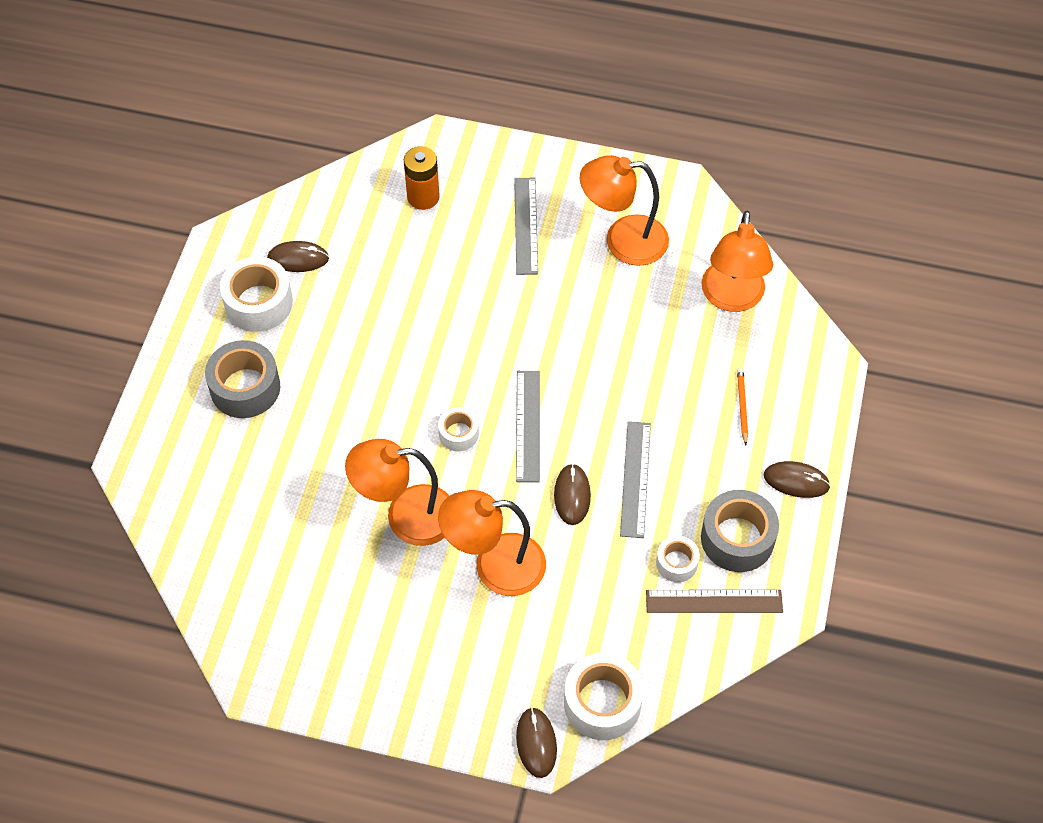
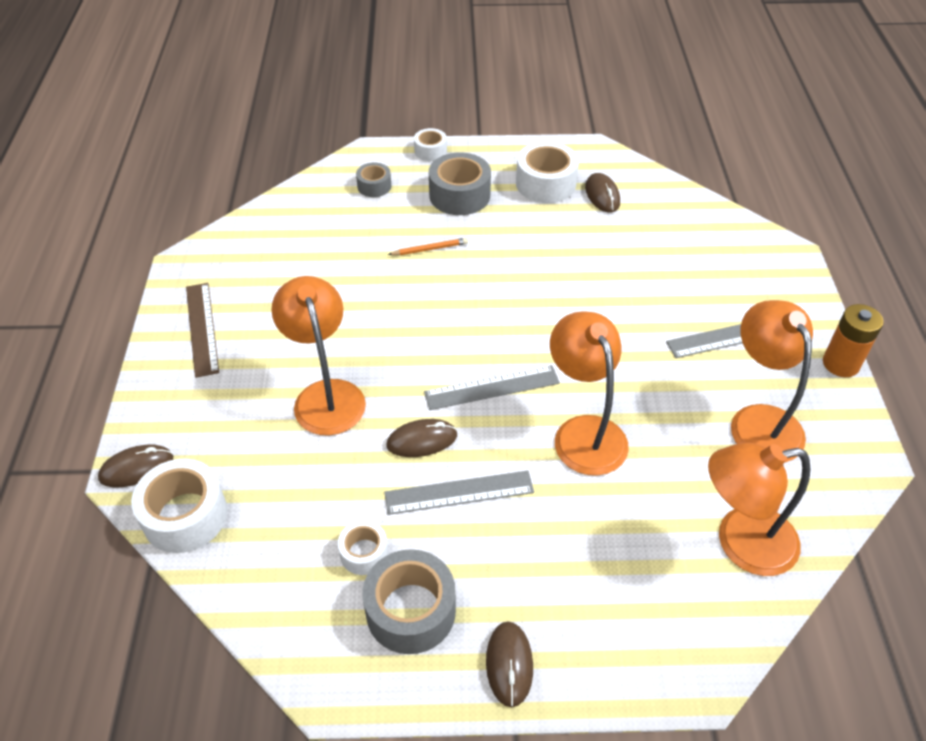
camera: 75 degrees right, 10 degrees down
(195, 468) = (374, 186): none -> grey tape
(406, 516) = (364, 320): orange lamp -> orange lamp (584, 432)
(423, 197) = (716, 256): orange battery -> orange battery (840, 364)
(458, 434) = (463, 338): white tape -> white tape (430, 151)
(714, 601) = (322, 601): brown ruler -> brown ruler (202, 328)
(742, 406) = (593, 582): orange pencil -> orange pencil (430, 249)

